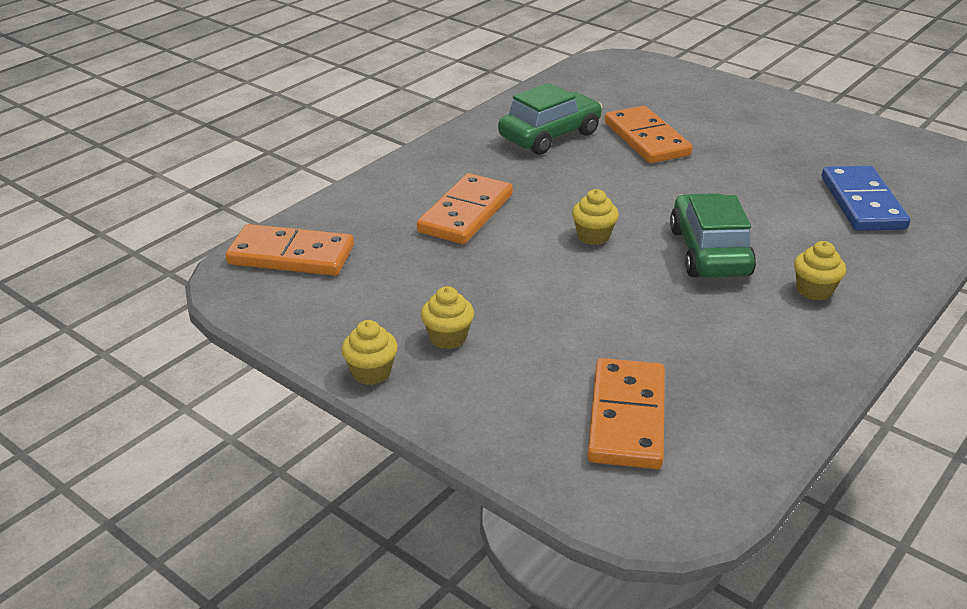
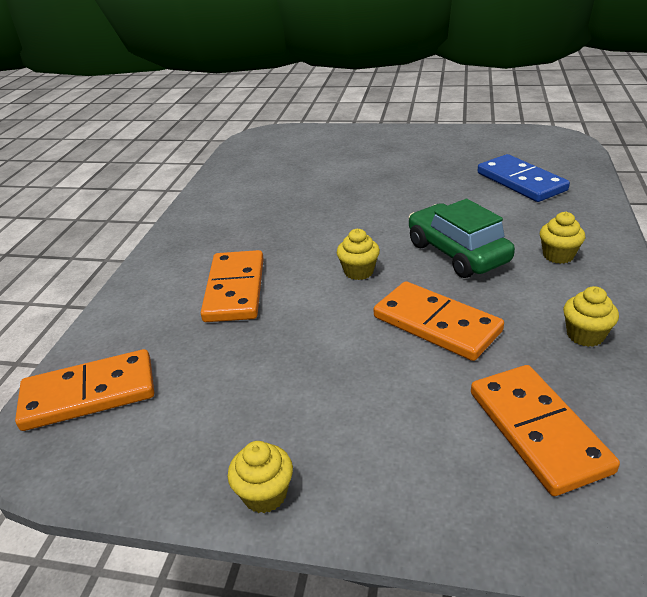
camera: 25 degrees left, 0 degrees up
(448, 338) = (312, 419): yellow cupcake -> yellow cupcake (585, 335)
(550, 136) = (255, 203): green car -> none
(646, 139) = (331, 183): orange domino -> orange domino (436, 324)

